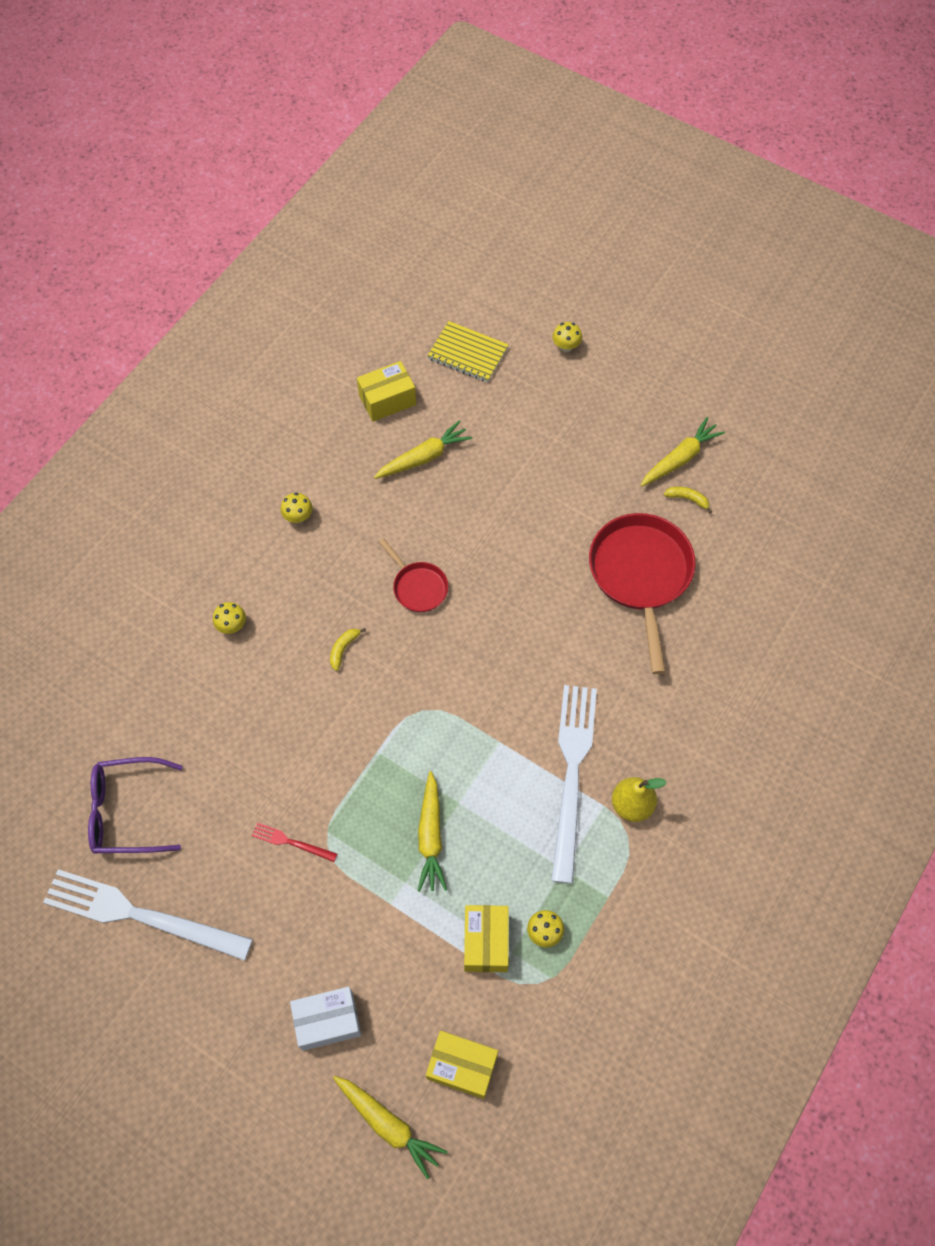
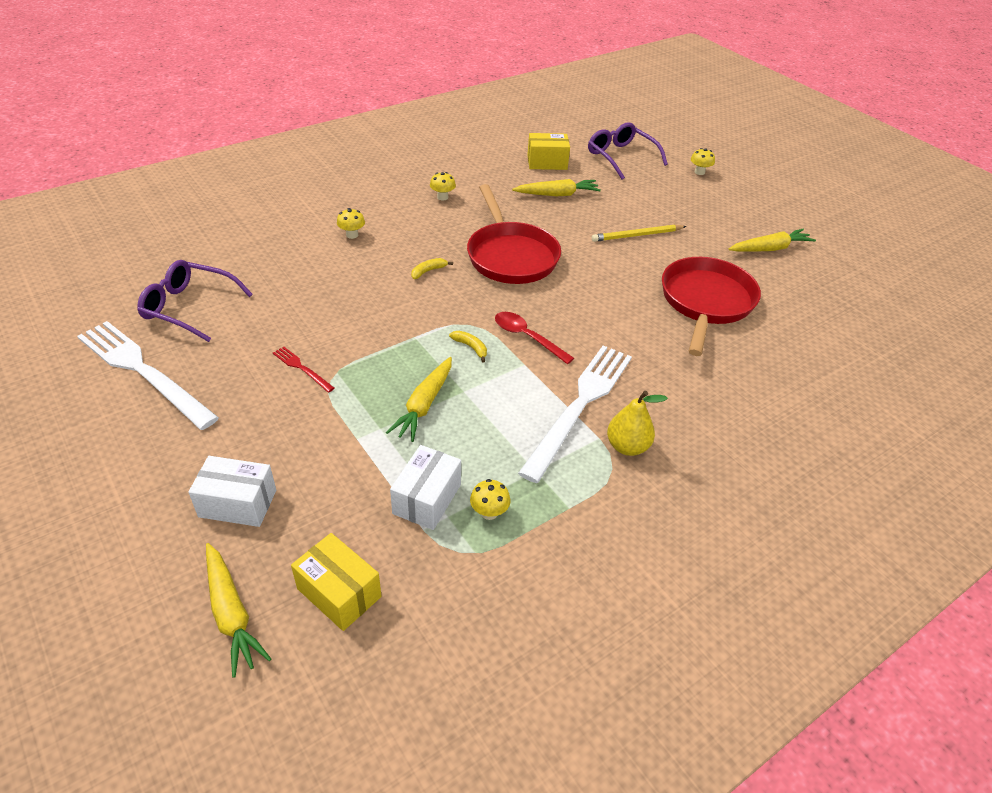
camera: 20 degrees right, 20 degrees down
(418, 587) = (510, 256): red pan -> red pan, size x1.93
(467, 353) = (621, 157): yellow notebook -> purple glasses
(486, 942) = (427, 499): yellow box -> white box
(487, 704) = (527, 337): none -> red spoon
(536, 495) = (637, 235): none -> yellow pencil
(687, 499) = (767, 272): yellow banana -> yellow banana (471, 347)

